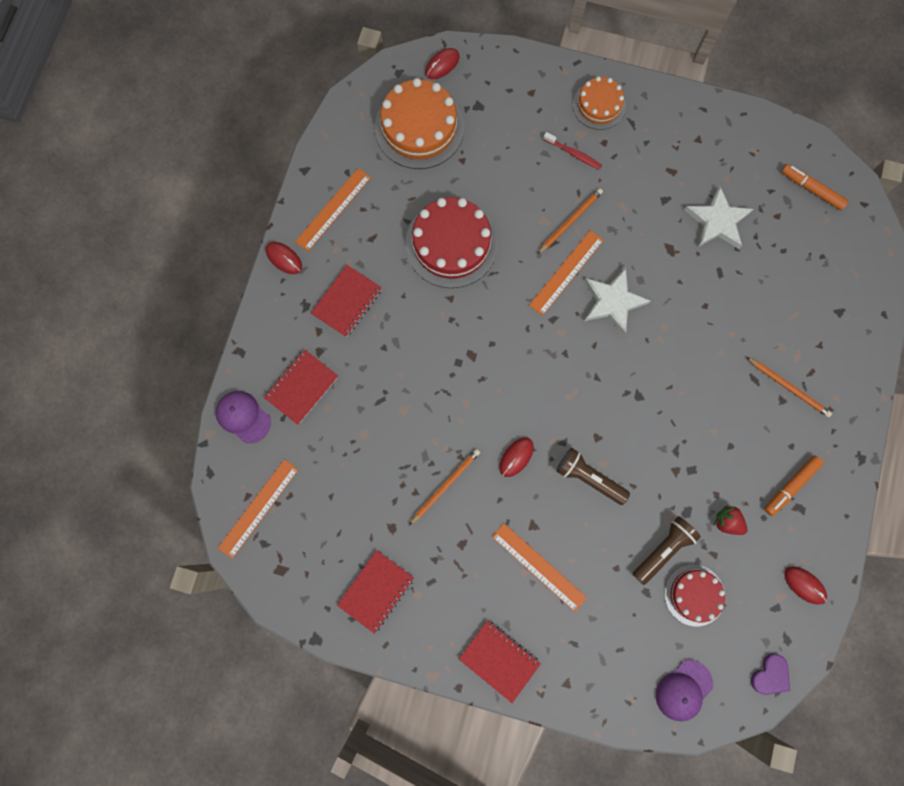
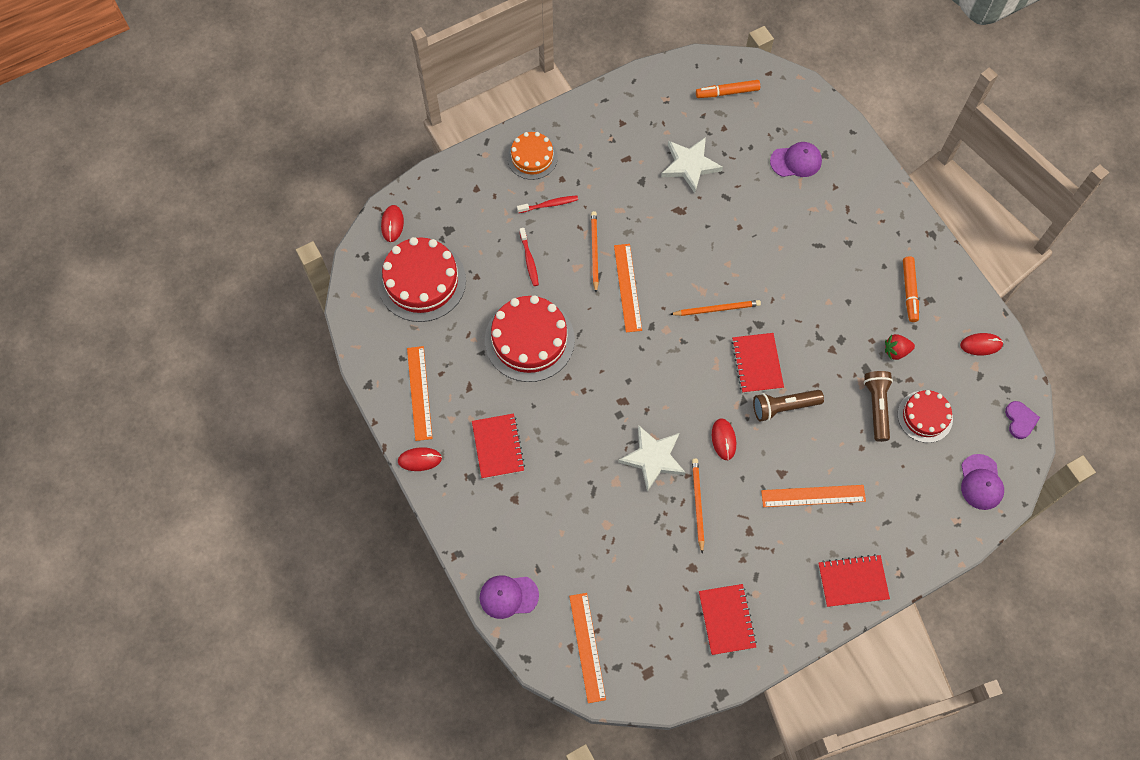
camera: 45 degrees left, 10 degrees down
(302, 387) = (529, 535): red notebook -> red notebook (757, 364)
(419, 127) = (421, 281): orange cake -> red cake
(514, 183) = (529, 260): none -> red toothbrush
(612, 302) = (678, 279): white star -> white star (653, 458)
(788, 387) = (844, 231): orange pencil -> orange pencil (717, 309)
(809, 295) = (796, 161): none -> purple cap

